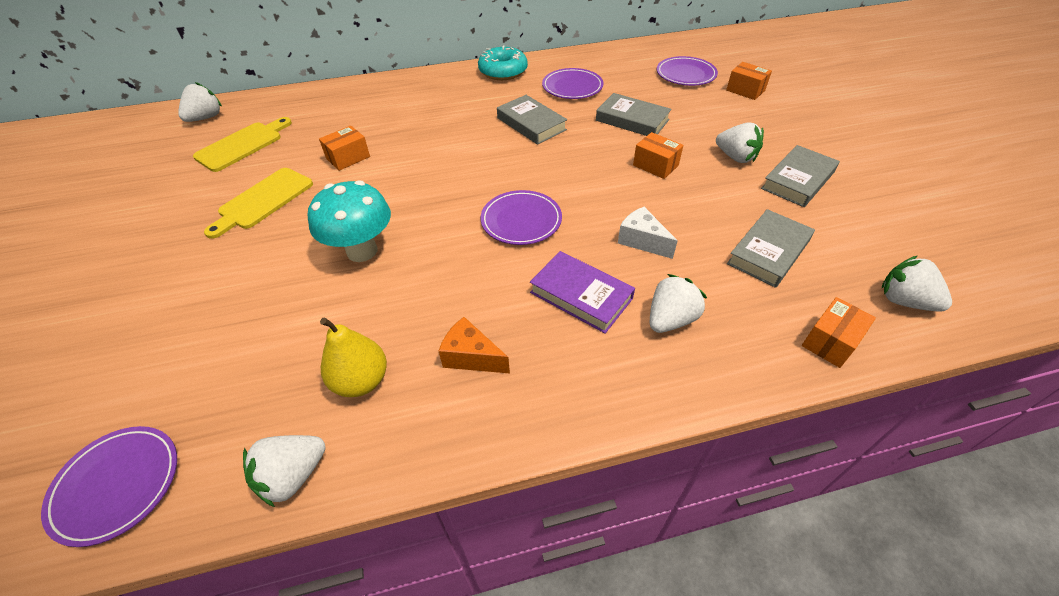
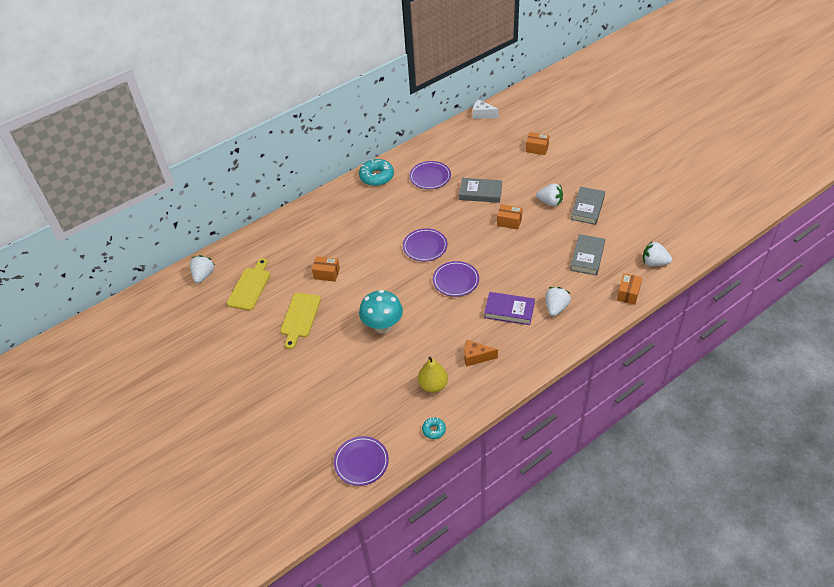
camera: 20 degrees left, 0 degrees up
(293, 476) = (434, 430): white strawberry -> turquoise donut
(348, 158) = (326, 274): orange box -> orange box turned 75 degrees clockwise
(531, 124) = (422, 214): grey book -> none
(642, 241) = (524, 271): white cheese -> white cheese (482, 114)
(685, 74) = (495, 145): purple plate -> purple plate (425, 246)

